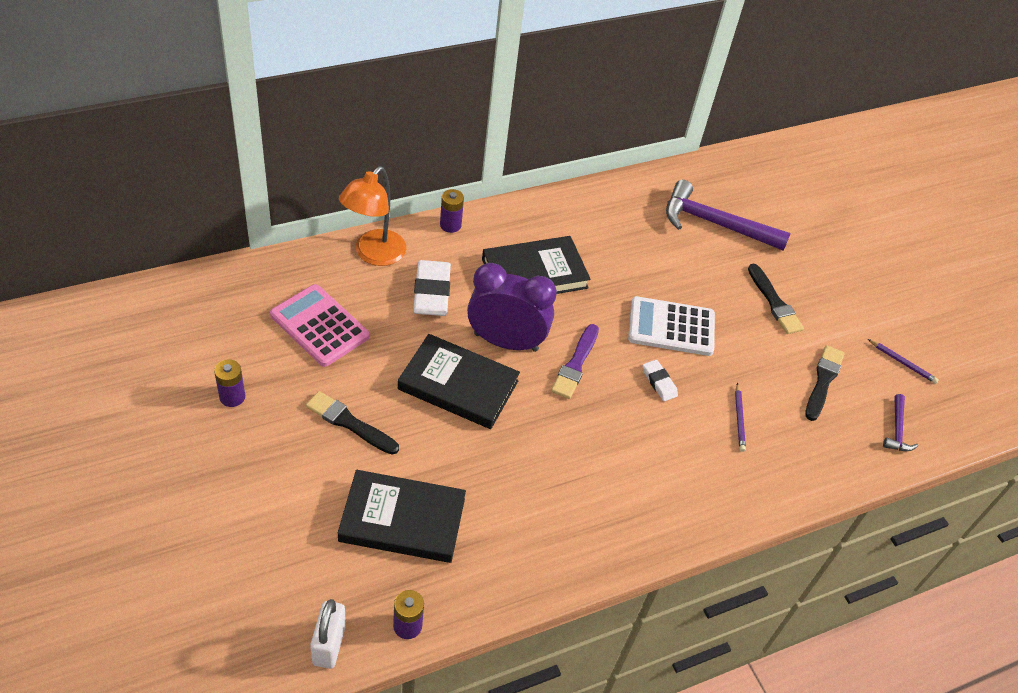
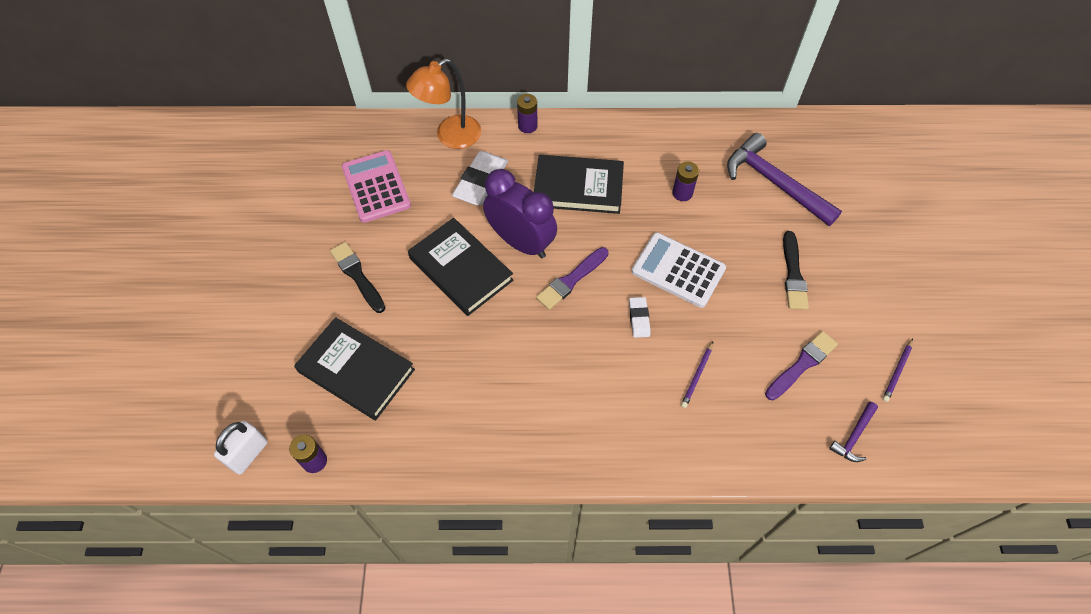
camera: 30 degrees right, 10 degrees up
(232, 397) = (281, 227): purple battery -> purple battery (682, 193)
(823, 381) = (802, 364): black brush -> purple brush
(903, 363) = (897, 371): purple pencil -> purple pencil turned 60 degrees clockwise

